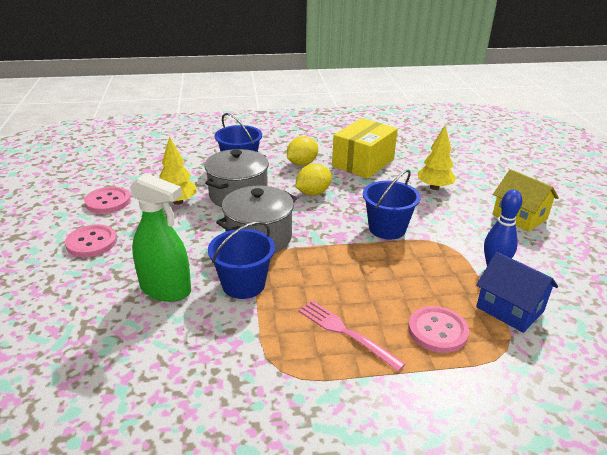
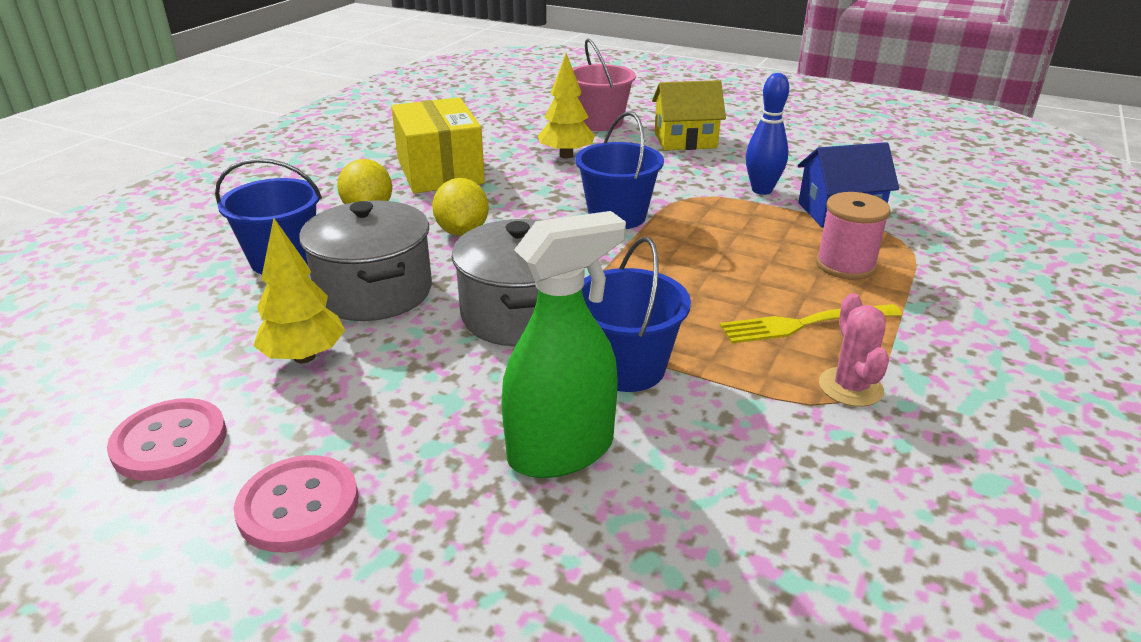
camera: 55 degrees left, 0 degrees up
(296, 369) = (850, 387): none -> pink cactus
(344, 332) = (803, 324): pink fork -> yellow fork
(437, 331) = (845, 265): pink button -> pink spool
(493, 181) = (599, 123): none -> pink bucket

